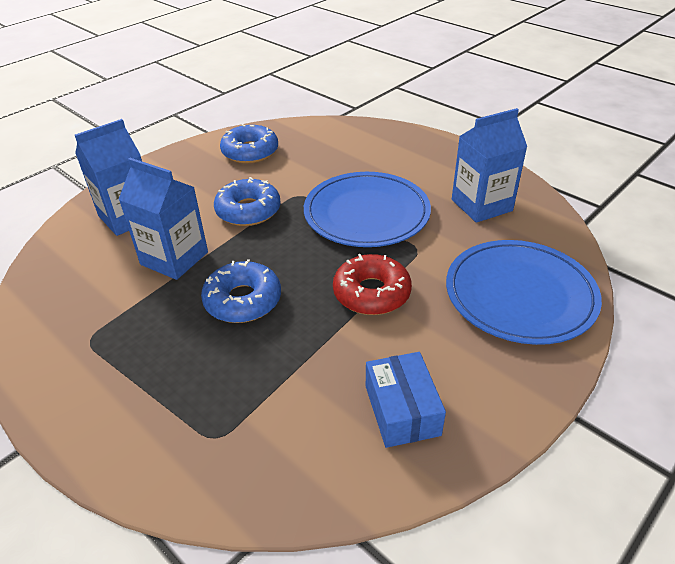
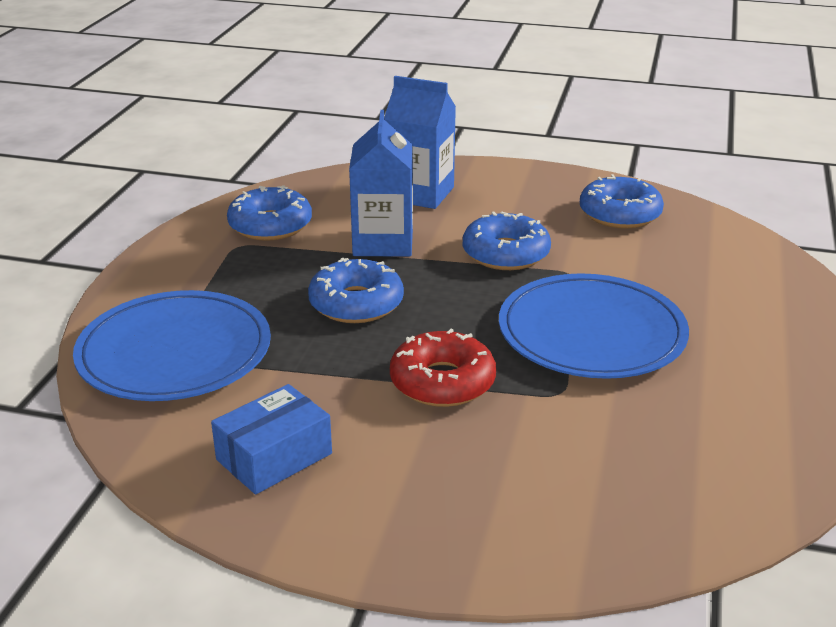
camera: 60 degrees right, 10 degrees down
(78, 310) = (270, 225): none -> blue donut
(481, 205) = (723, 423): blue carton -> none
(520, 295) = (550, 504): blue plate -> blue plate (174, 352)

